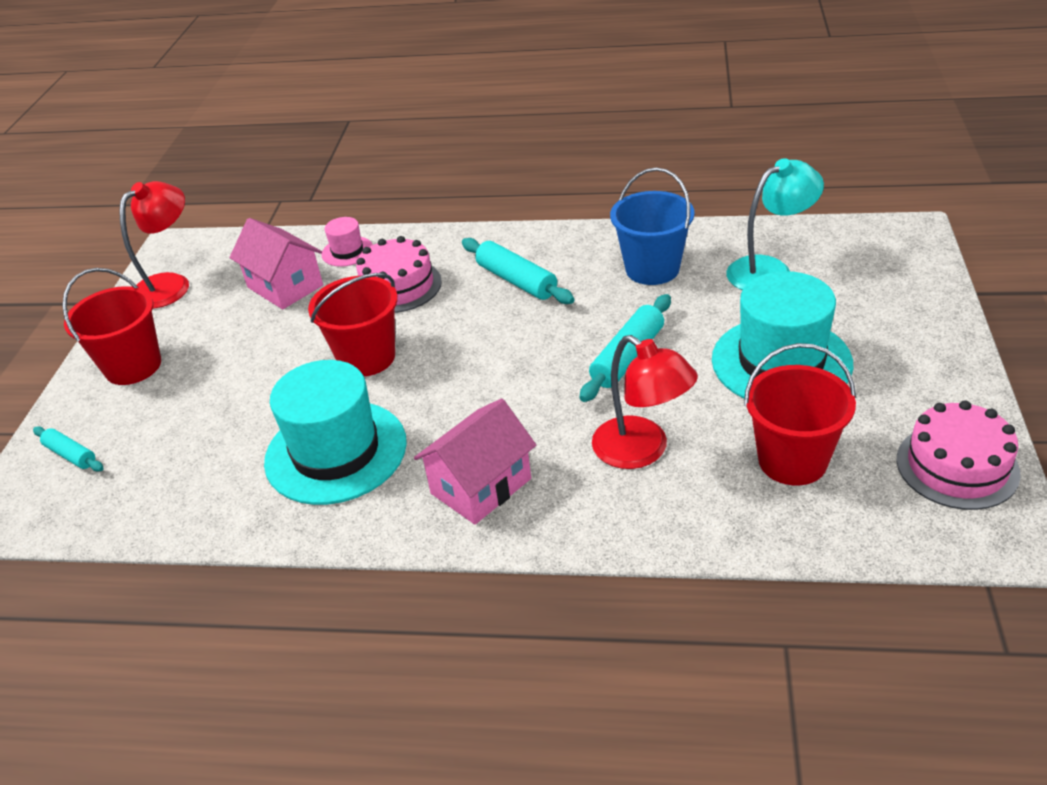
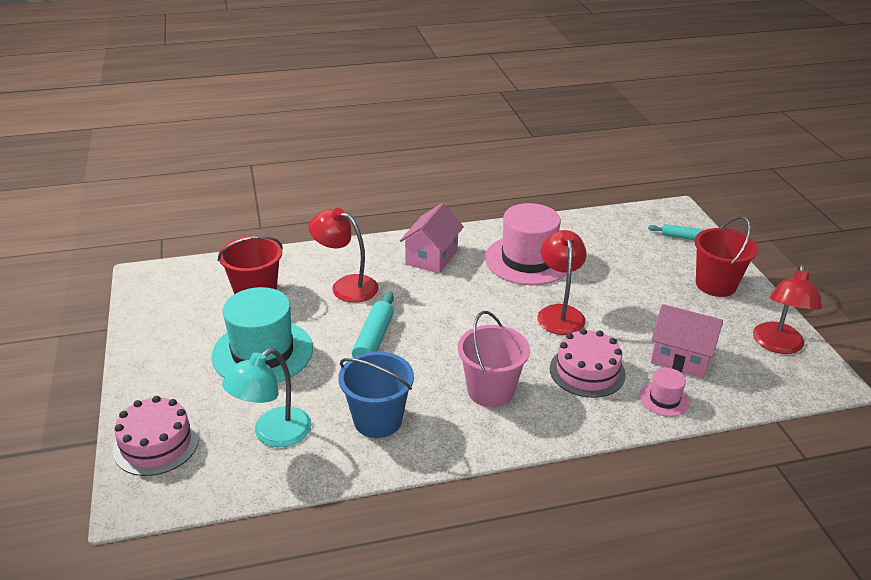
camera: 155 degrees right, 5 degrees down
(336, 452) = (528, 260): turquoise hat -> pink hat
(367, 358) = (559, 313): red bucket -> red lamp
(516, 281) = (490, 391): turquoise rolling pin -> pink bucket
(957, 466) = (159, 304): pink cake -> pink cake (156, 444)

